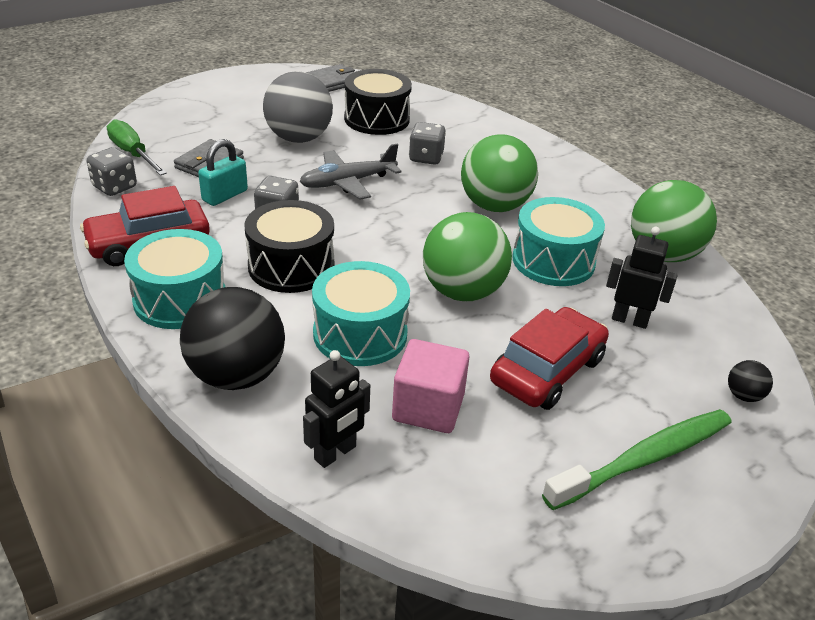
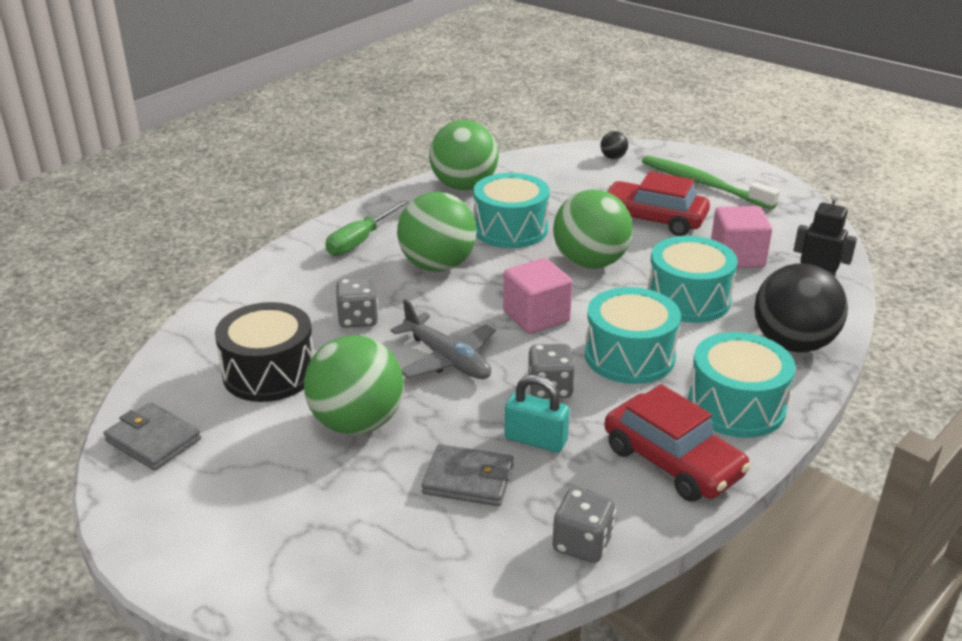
camera: 105 degrees left, 5 degrees down
(133, 153) = (485, 566): green screwdriver -> green screwdriver (360, 241)
(291, 266) = (629, 356): black drum -> turquoise drum
(299, 138) = (357, 423): grey ball -> green ball
(382, 235) = (536, 317): none -> pink cube
(629, 320) = (566, 195): black robot -> none

